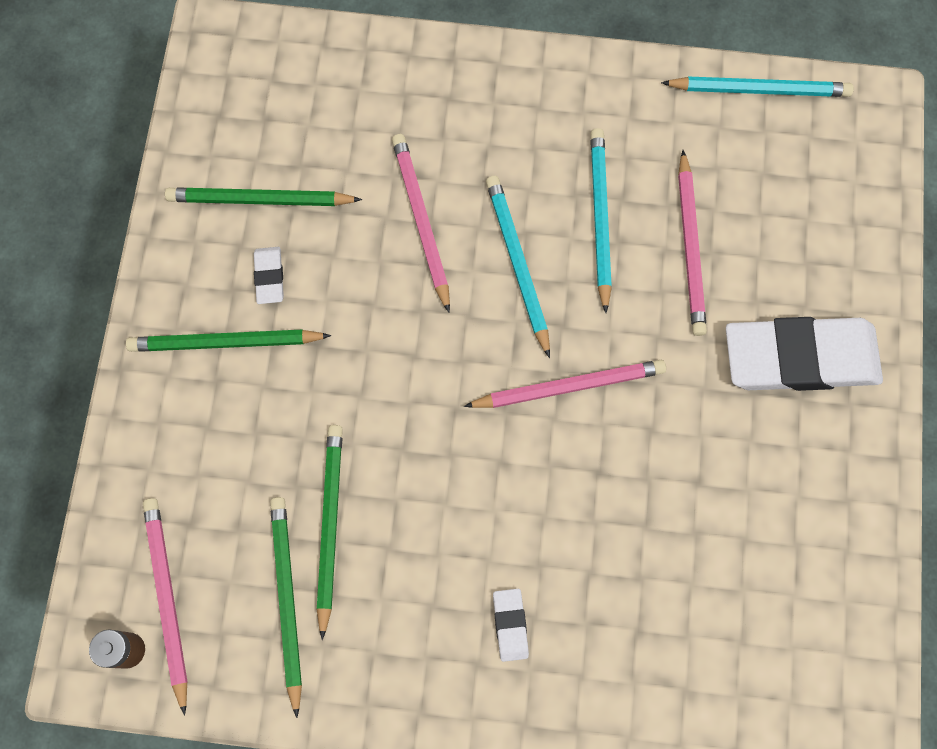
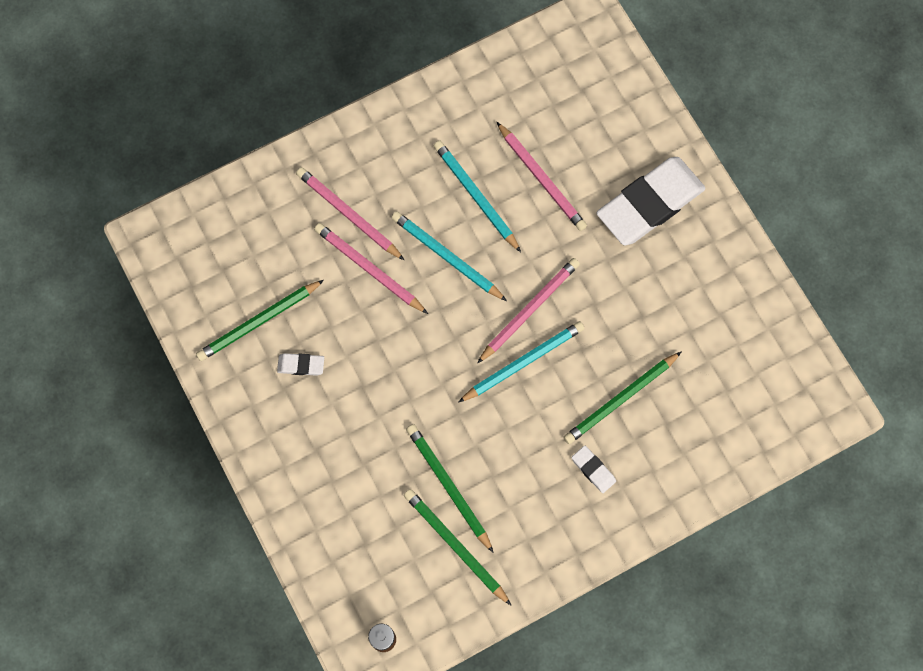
camera: 35 degrees left, 0 degrees up
(167, 600) = (385, 595): pink pencil -> pink pencil (349, 214)
(226, 342) = (304, 422): green pencil -> green pencil (620, 399)
(269, 277) = (301, 365): white eraser -> white eraser turned 45 degrees counterclockwise
(759, 90) = (515, 54): turquoise pencil -> turquoise pencil (523, 362)

